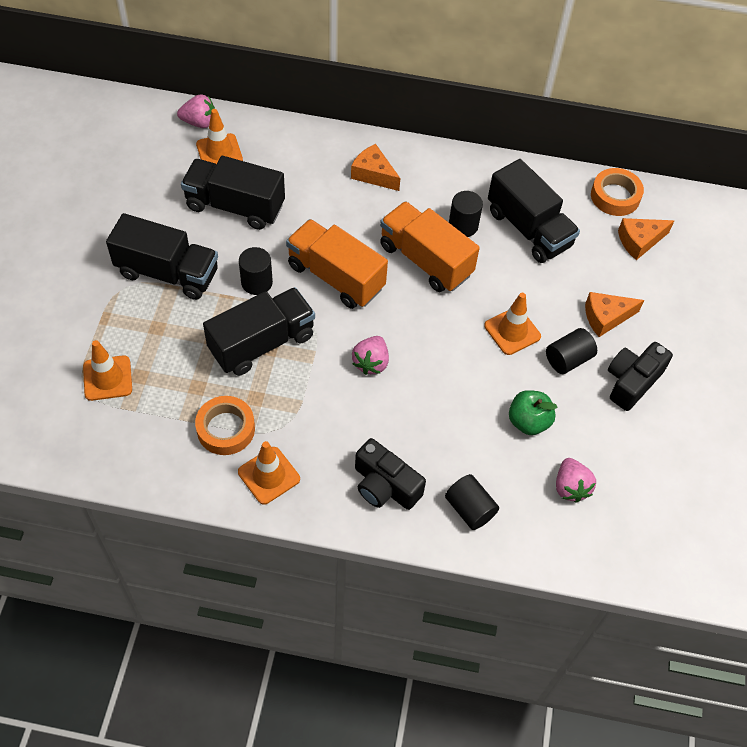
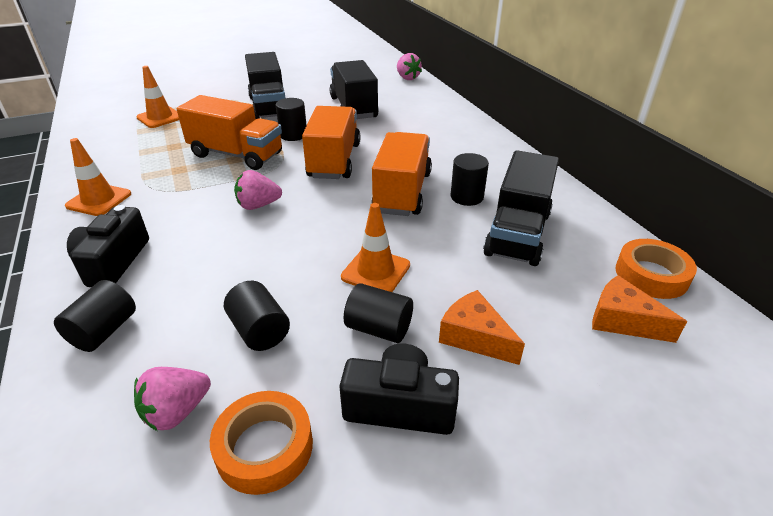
camera: 60 degrees right, 20 degrees down
(219, 152) = (392, 90): orange traffic cone -> none
(226, 429) = (139, 168): orange tape -> orange tape (264, 447)
(262, 343) = (236, 155): black truck -> orange truck
(373, 174) = (457, 141): orange cheese -> none
(528, 421) = (260, 330): green apple -> black cylinder

